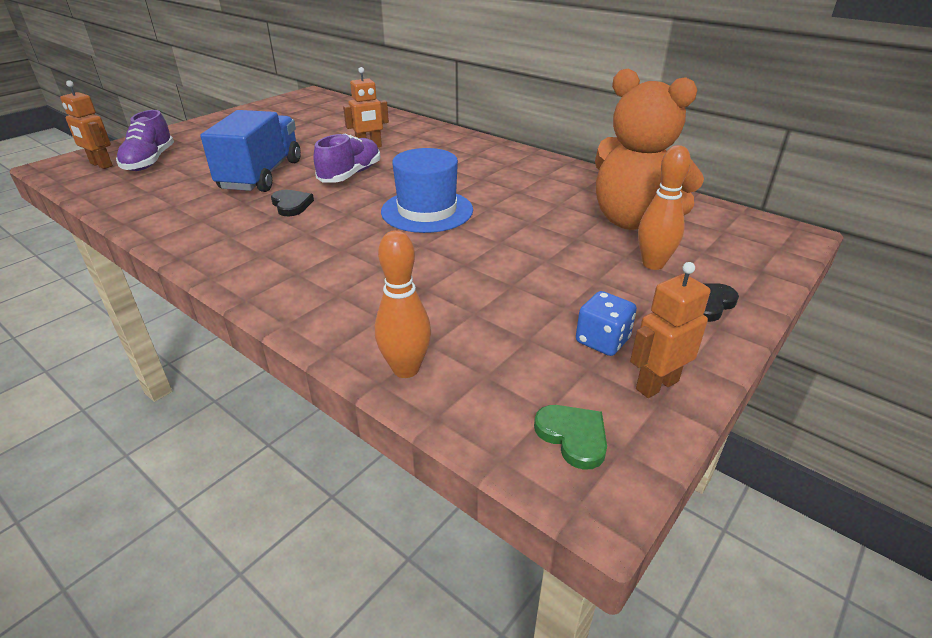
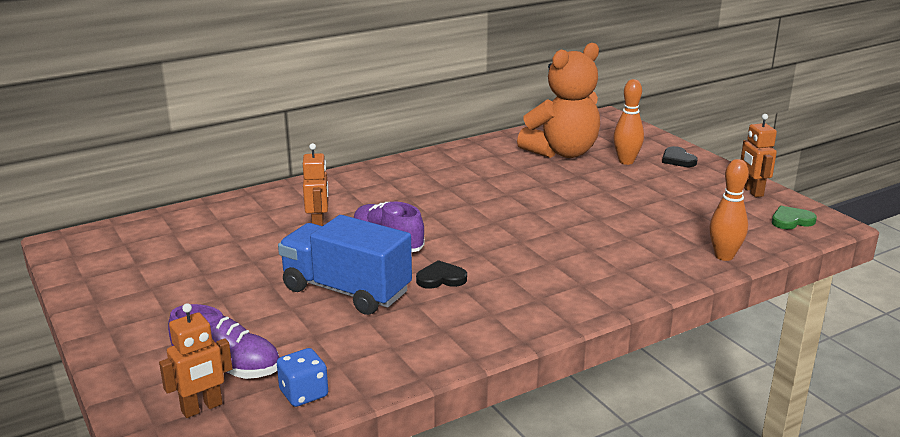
camera: 70 degrees left, 10 degrees down
(427, 211) = (497, 218): blue hat -> none
(602, 341) = (708, 195): blue dice -> blue dice (304, 393)

